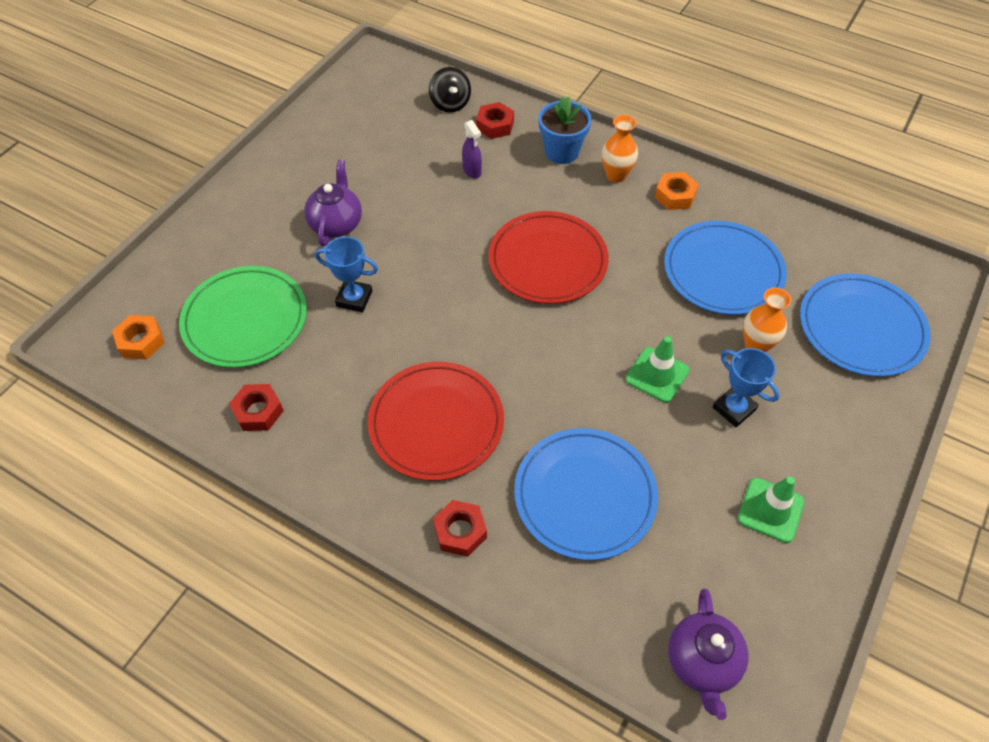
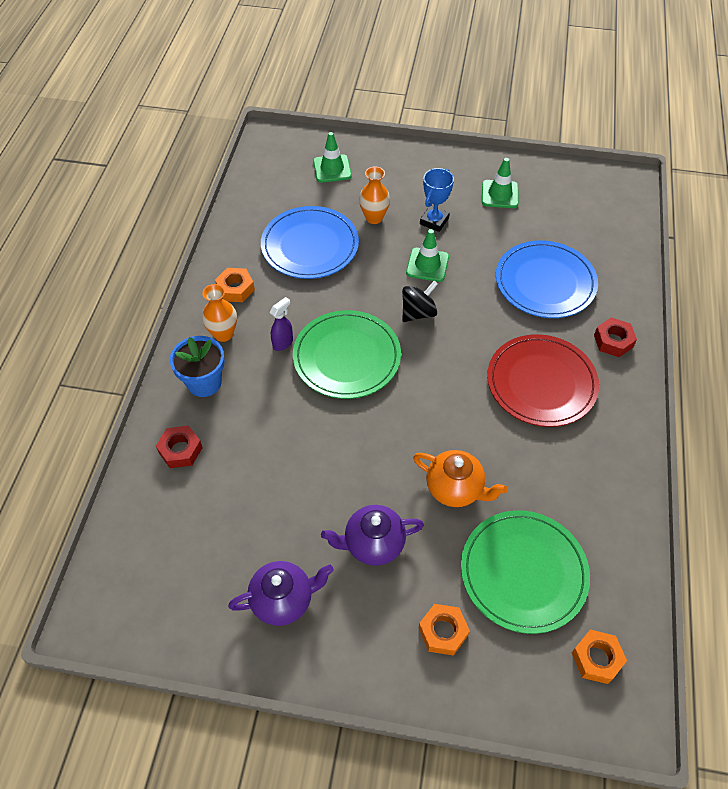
camera: 110 degrees left, 0 degrees up
(234, 246) = (443, 631): none -> orange nut
(258, 411) = (604, 513): red nut -> none
(354, 299) = (455, 488): blue trophy -> orange teapot
(450, 104) = (155, 504): black spinning top -> black spinning top (418, 313)
(472, 171) = (255, 448): purple spray bottle -> purple spray bottle (283, 343)
(548, 261) = (347, 357): red plate -> green plate
(702, 662) = (613, 209): purple teapot -> purple teapot (283, 600)
(861, 328) = (332, 169): blue plate -> green traffic cone

